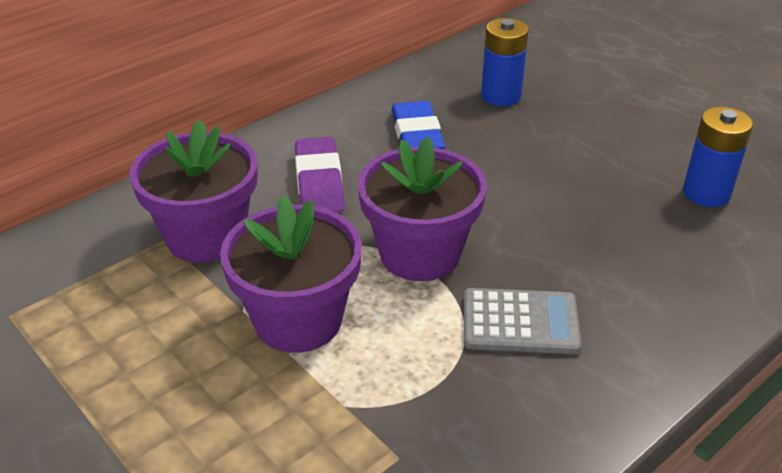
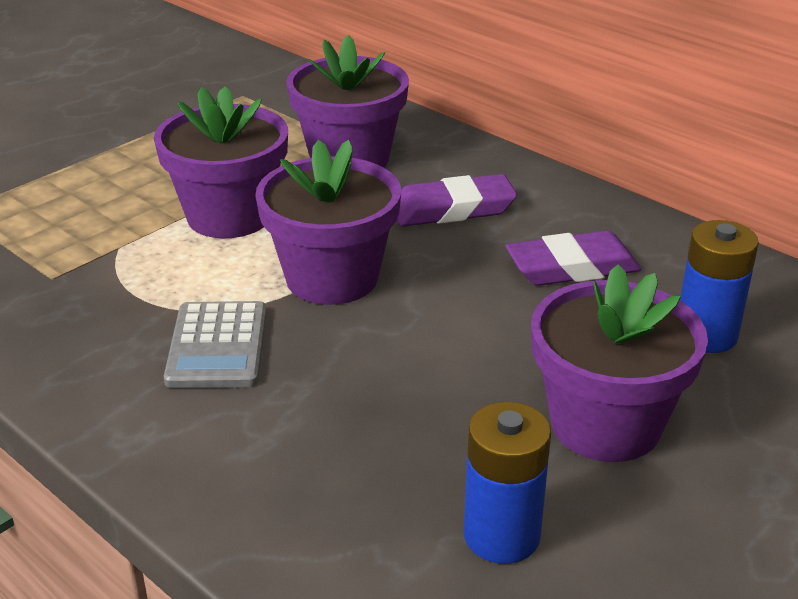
camera: 85 degrees right, 5 degrees down
(417, 135) = (572, 267): blue eraser -> purple eraser
(596, 144) = (605, 424): none -> purple flower pot

